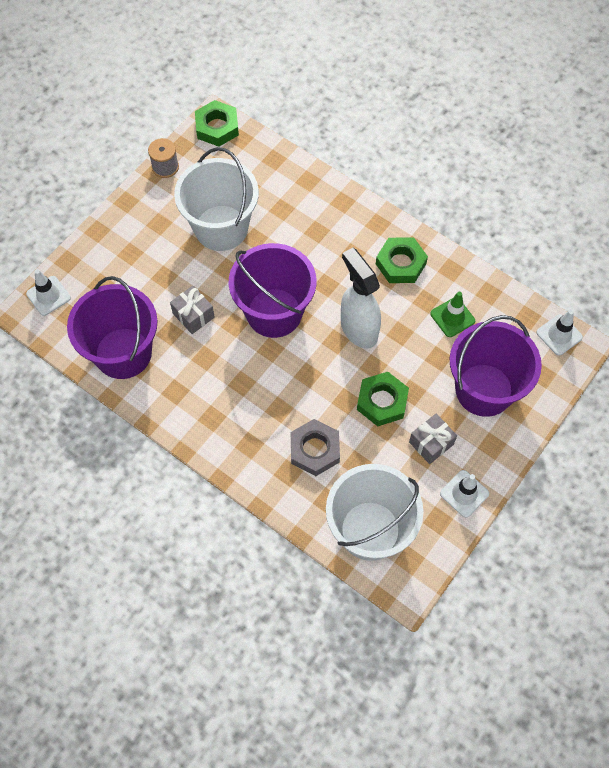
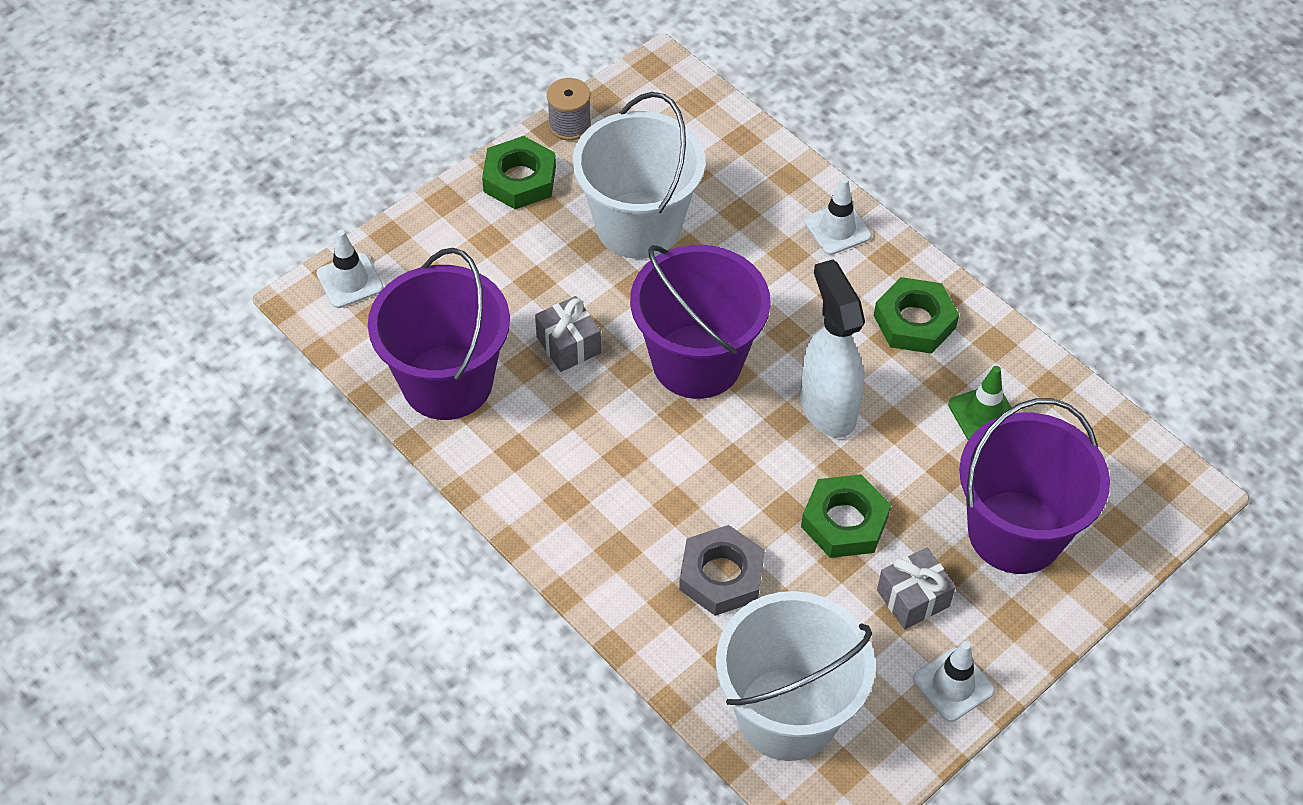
camera: 10 degrees right, 10 degrees down
(217, 127) = (662, 80): green nut -> green nut (519, 179)
(559, 335) = (1155, 469): white traffic cone -> white traffic cone (837, 229)

